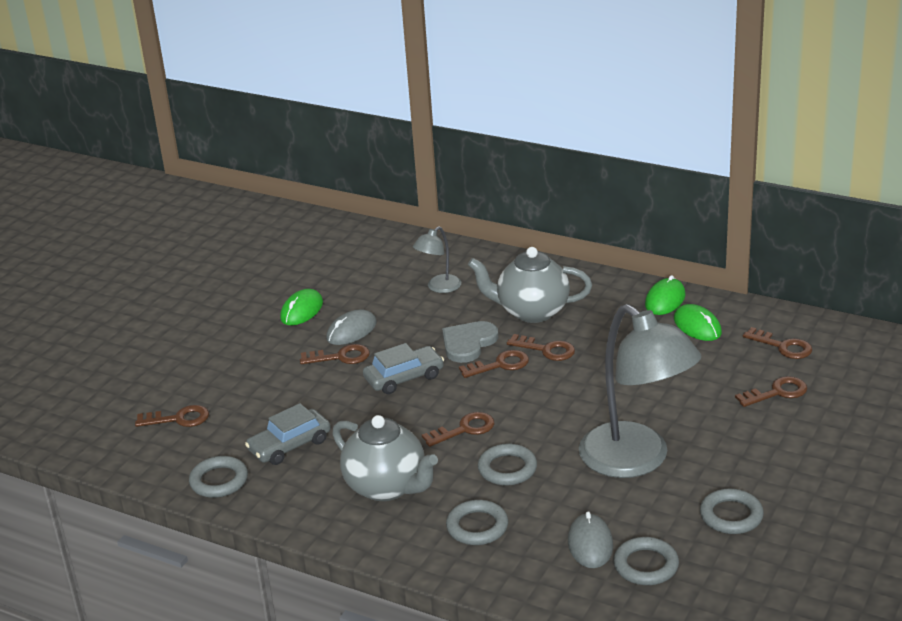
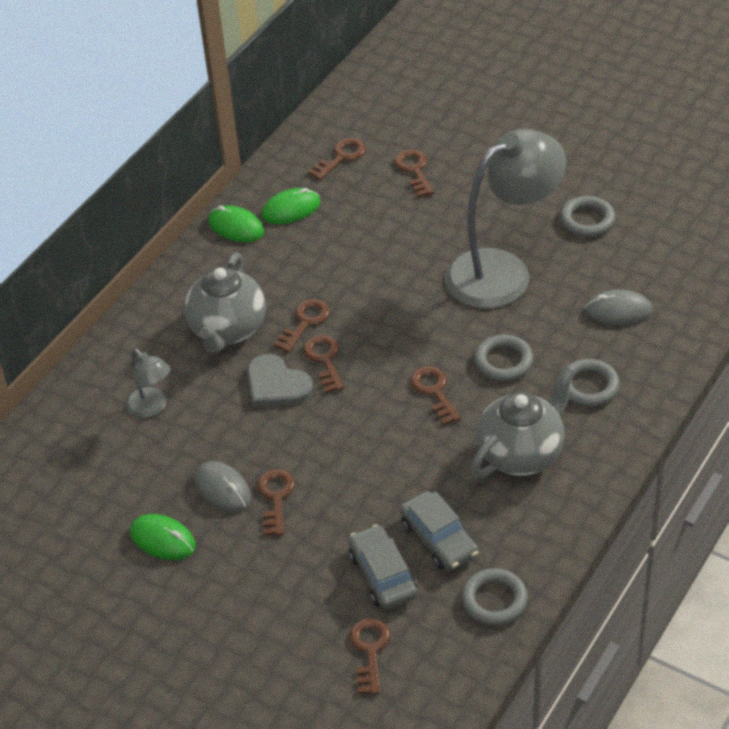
camera: 85 degrees left, 15 degrees up
(404, 378) = (331, 440): grey car -> grey car (383, 575)
(646, 565) = (648, 278): grey ring -> none

